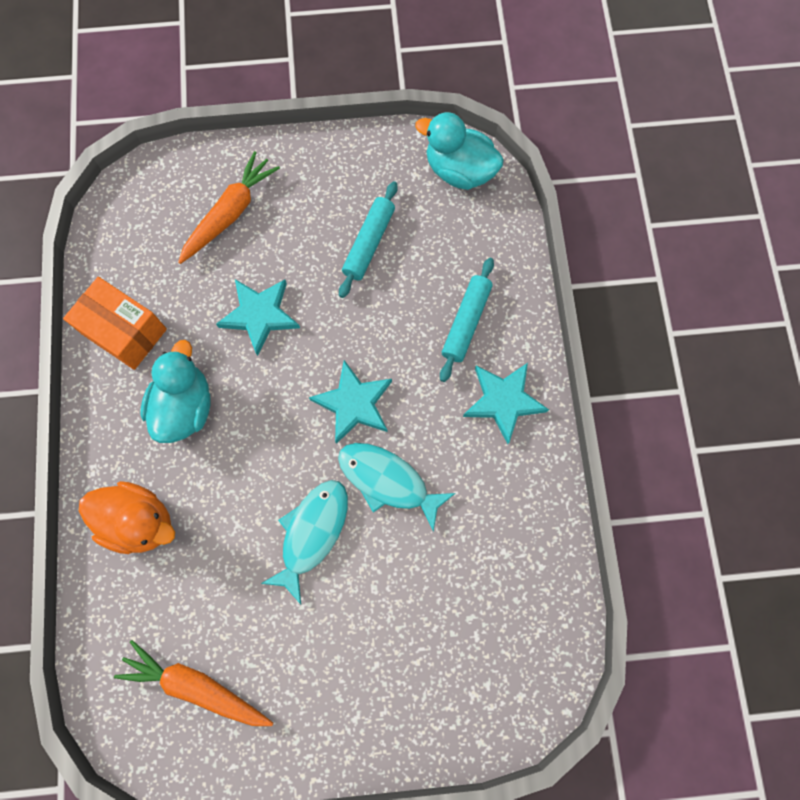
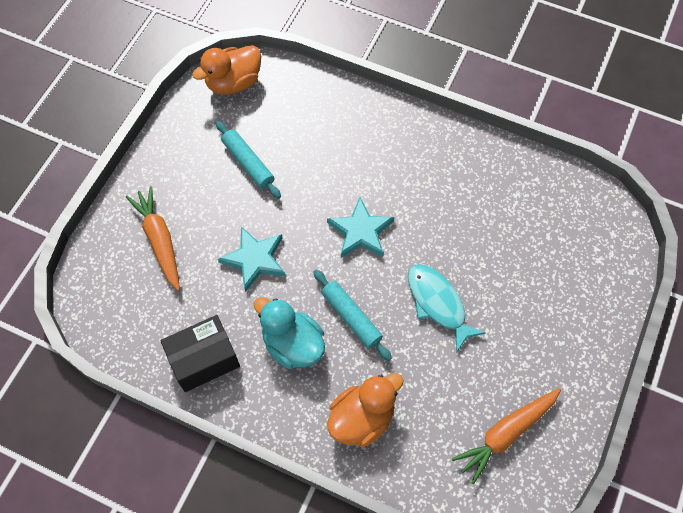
camera: 60 degrees left, 10 degrees down
(125, 331) = (204, 359): orange box -> black box
(388, 481) = (428, 238): turquoise fish -> none
(459, 171) = (233, 83): turquoise duck -> orange duck
(466, 322) = (346, 135): turquoise rolling pin -> turquoise rolling pin (351, 317)
(503, 401) = (414, 142): turquoise star -> none

